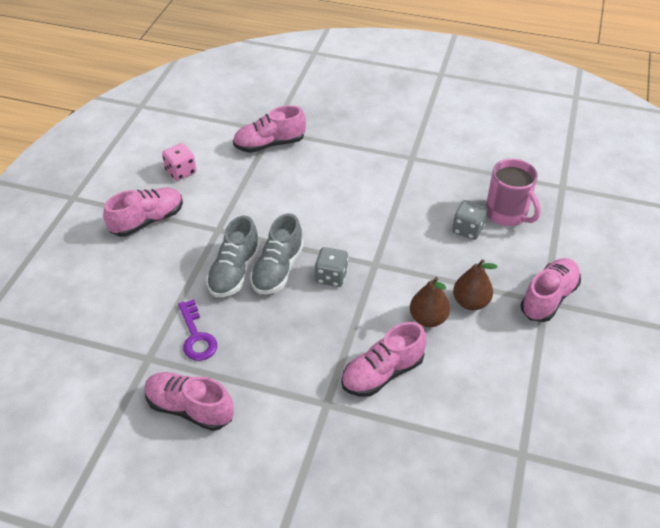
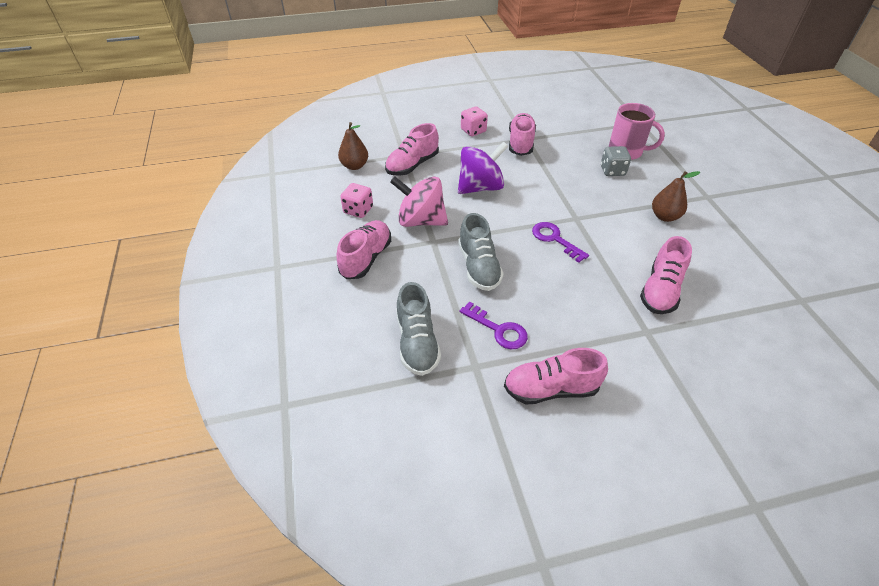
camera: 30 degrees left, 0 degrees up
(225, 204) = (421, 220): none -> pink spinning top
(278, 269) = (510, 251): grey shoe -> grey shoe (417, 342)
(312, 193) = (480, 187): none -> purple spinning top
(331, 277) = (555, 239): grey dice -> purple key
(364, 128) = (473, 131): none -> pink dice
(428, 319) = (650, 239): brown pear -> brown pear (354, 166)
(548, 298) = (707, 193): pink shoe -> pink shoe (521, 143)

